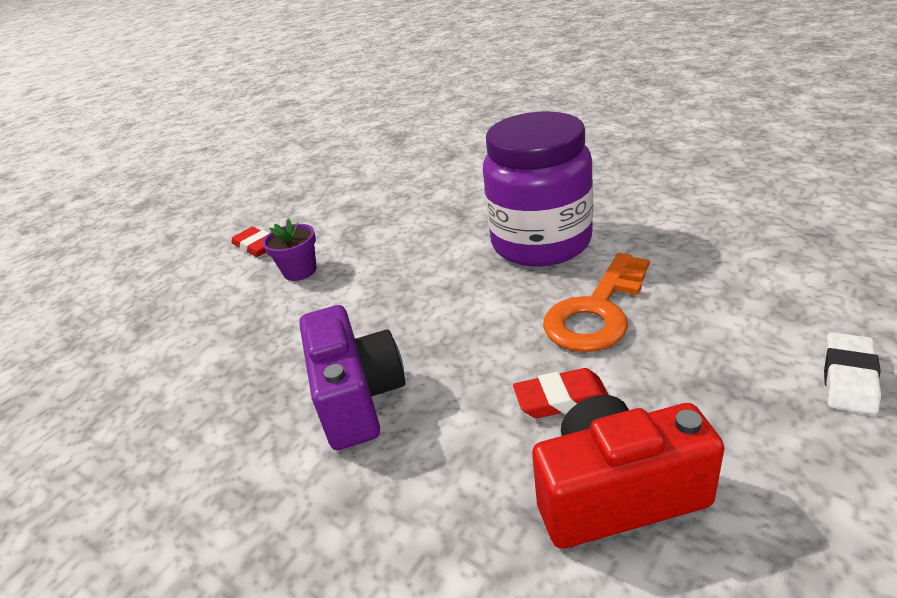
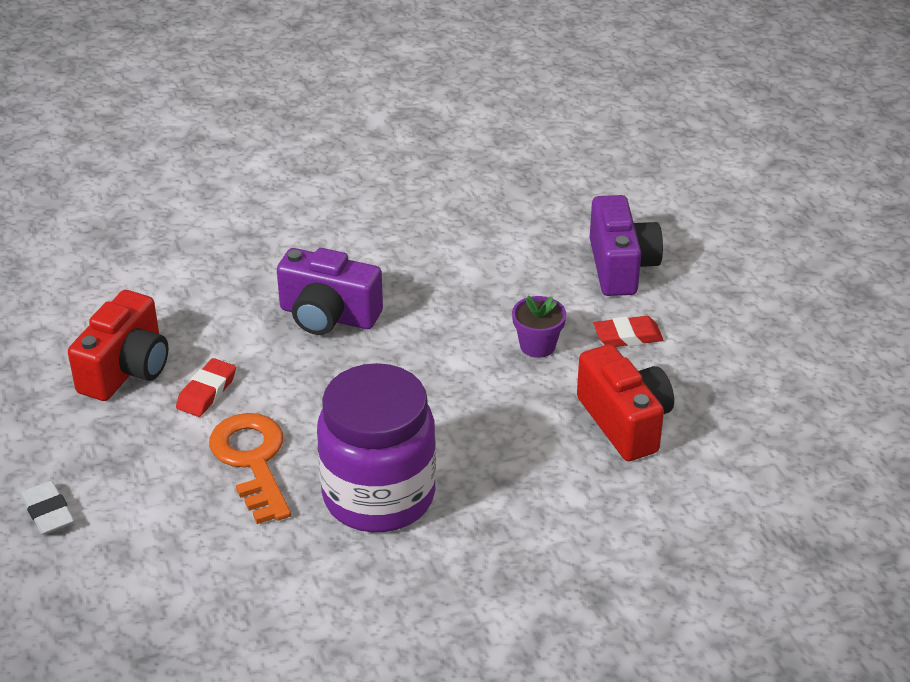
camera: 120 degrees right, 5 degrees up
(159, 287) = (621, 267): none -> purple camera
(354, 208) = (625, 422): none -> red camera

